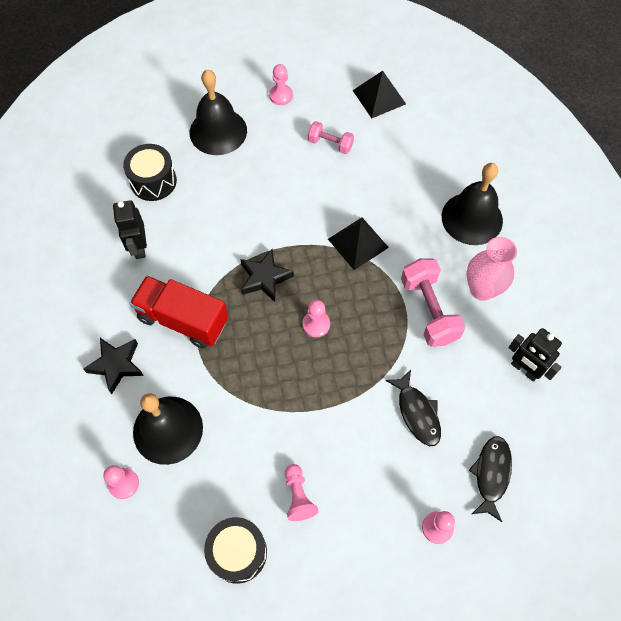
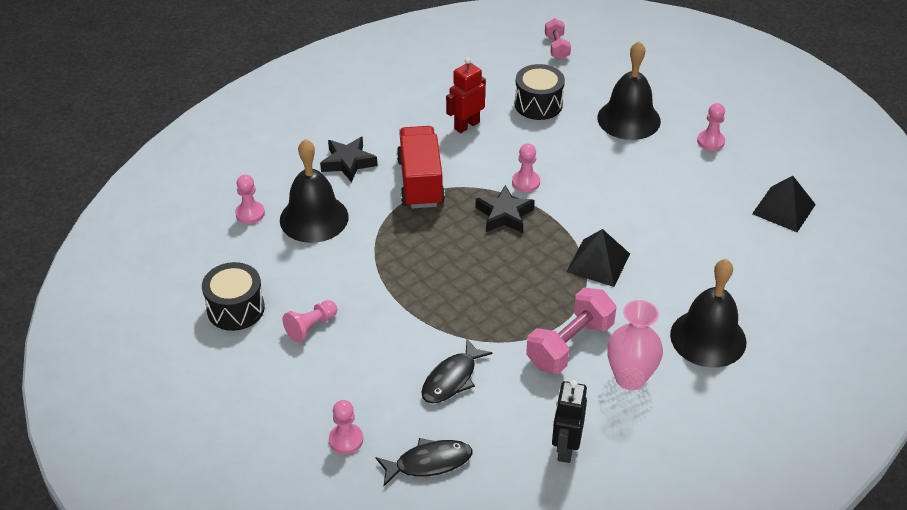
camera: 60 degrees right, 20 degrees down
(139, 247) = (466, 125): black robot -> red robot
(316, 324) = (486, 269): pink pawn -> pink pawn (526, 182)
(330, 144) = (690, 197): pink dumbbell -> pink dumbbell (556, 47)

